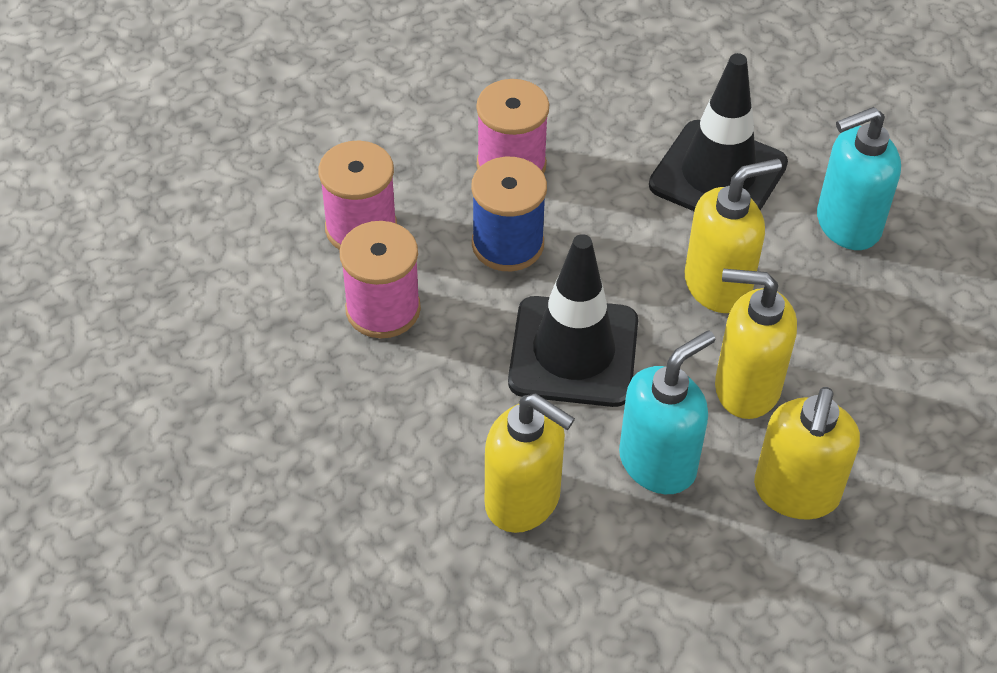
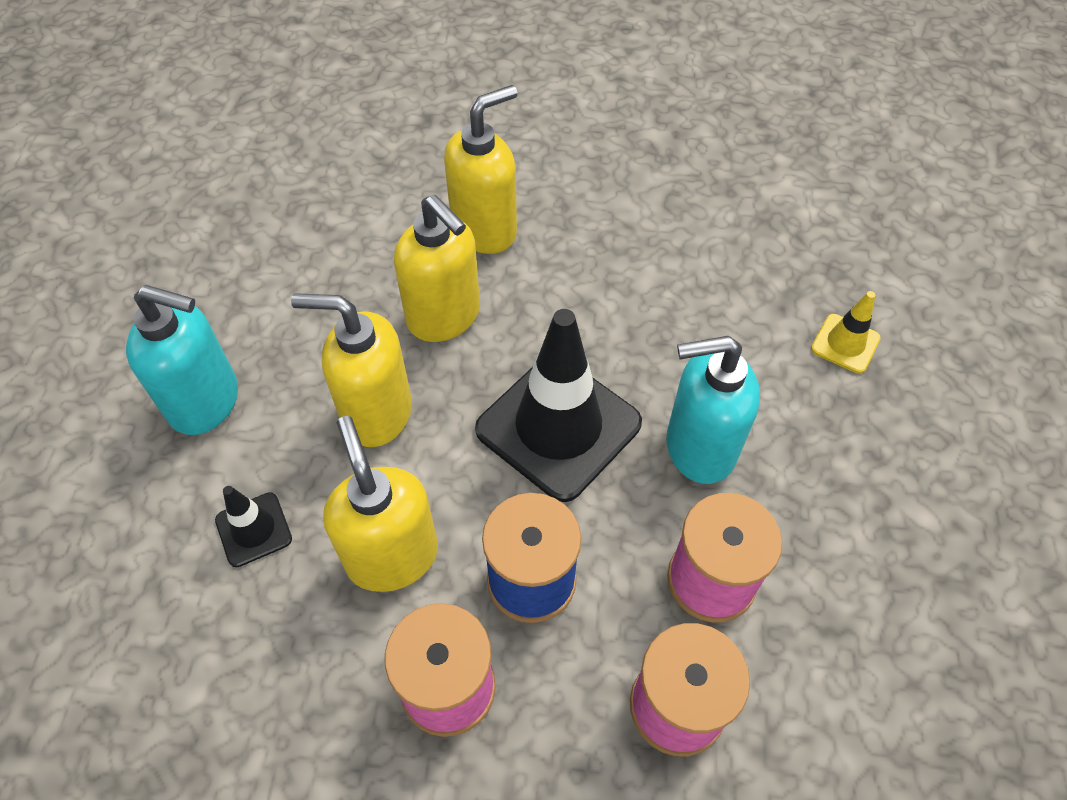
camera: 145 degrees left, 5 degrees up
(377, 567) = (845, 344): none -> yellow traffic cone
(523, 500) = (694, 330): yellow soap dispenser -> yellow soap dispenser (392, 556)
(658, 463) = (566, 301): turquoise soap dispenser -> turquoise soap dispenser (699, 448)
(718, 175) = (253, 529): black traffic cone -> black traffic cone, size x0.46

